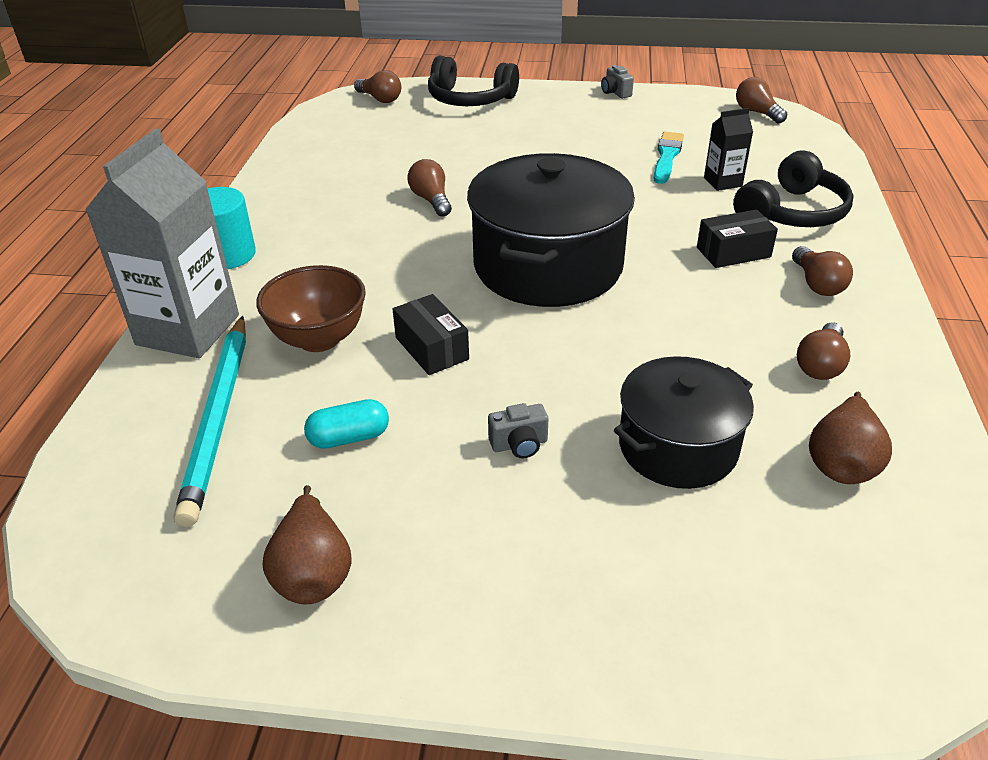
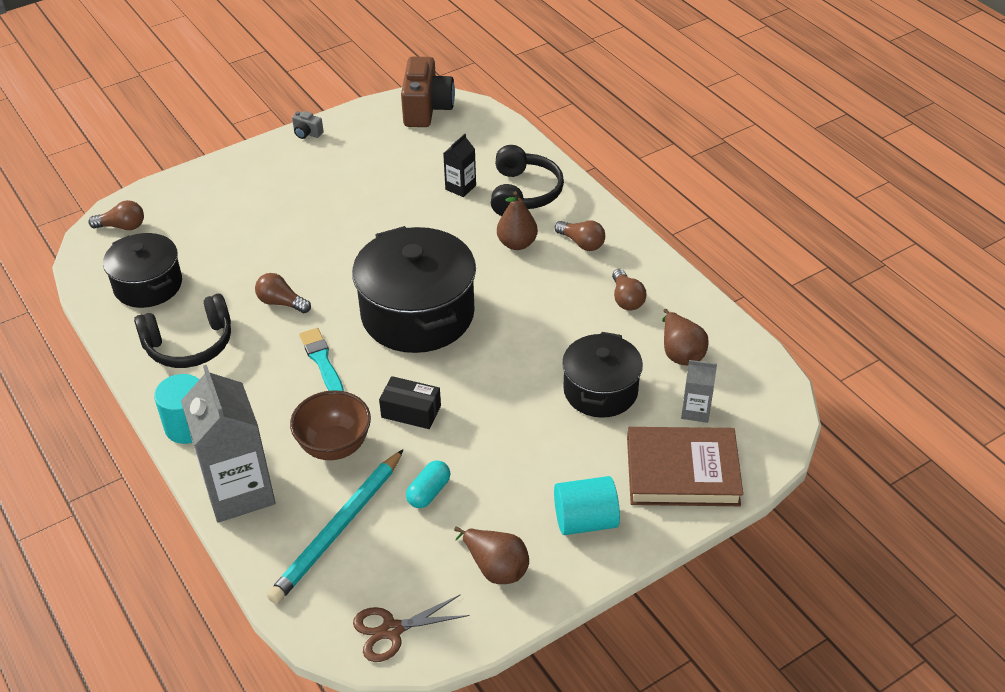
camera: 40 degrees left, 5 degrees up
(122, 561) = (392, 630): none -> brown scissors
(219, 418) = (339, 529): turquoise pencil -> turquoise pencil turned 75 degrees clockwise
(343, 143) = (148, 285): none -> black pot
(470, 99) = (199, 192): black headphones -> black headphones (189, 345)
(486, 592) = (585, 520): none -> turquoise cylinder
(519, 444) = (523, 438): grey camera -> none
(667, 156) = (404, 181): turquoise brush -> turquoise brush (322, 361)
(693, 618) = (682, 471): none -> brown book
(733, 252) = (517, 244): black box -> brown pear
(757, 113) = (426, 109): brown light bulb -> brown camera
(795, 548) = (695, 411): none -> grey carton

